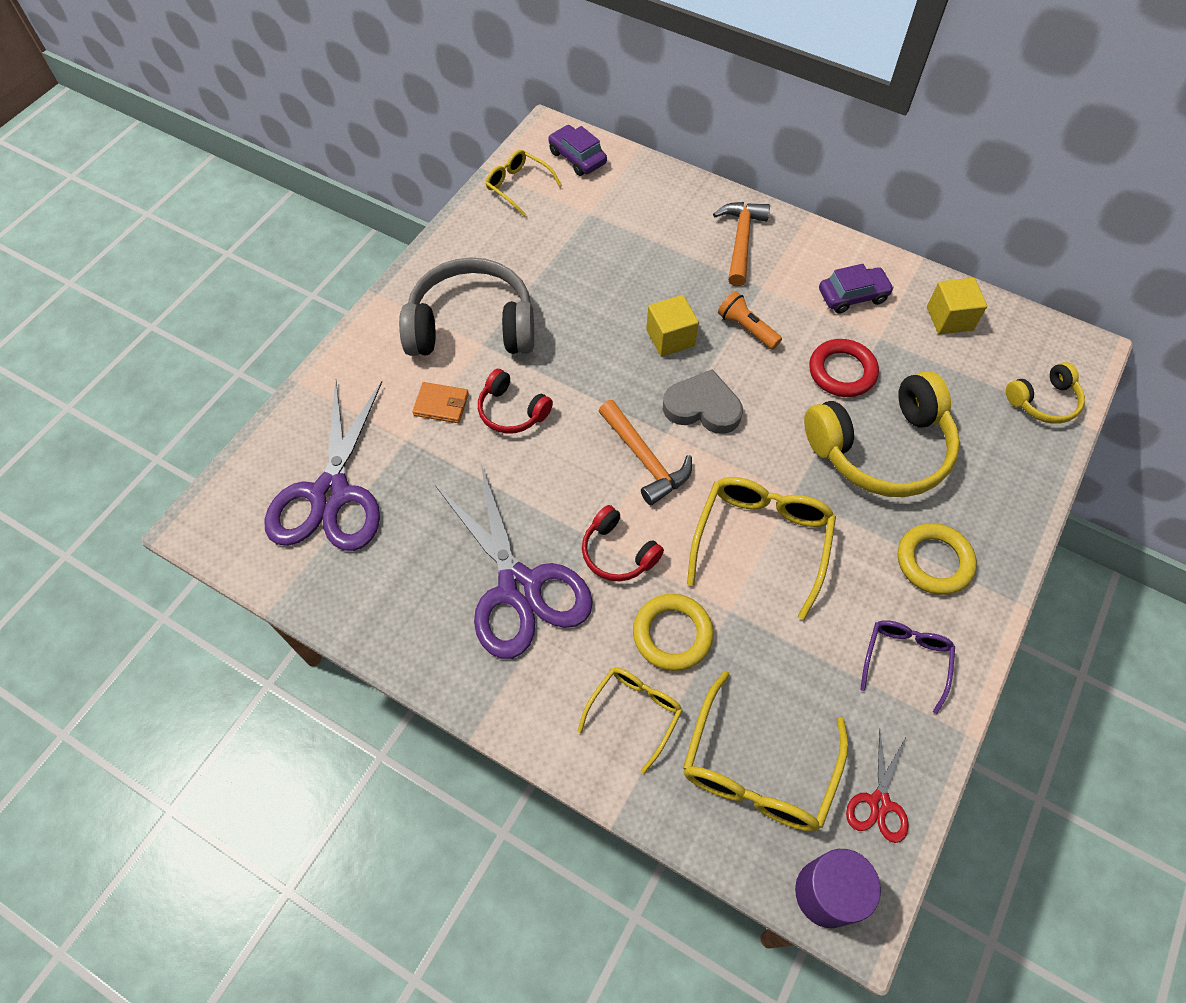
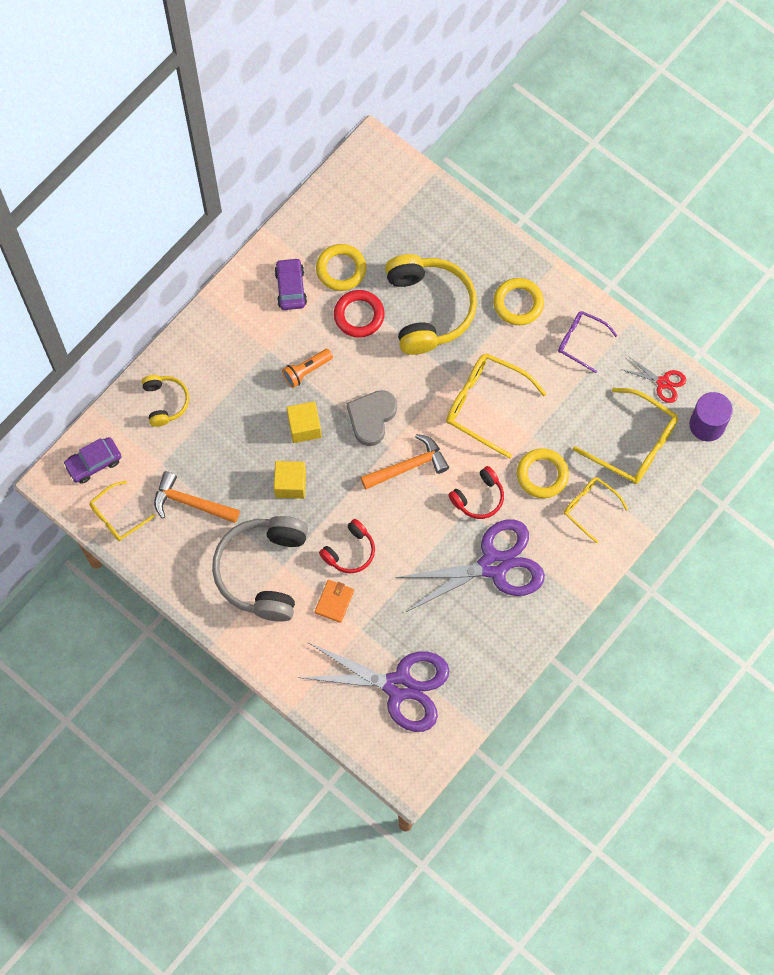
camera: 80 degrees left, 10 degrees up
(741, 241) = (218, 354): orange hammer -> orange hammer (190, 503)
(899, 343) = (341, 269): none -> yellow ring
(949, 318) = (325, 228): yellow cube -> yellow cube (290, 484)
(1043, 401) = (409, 192): yellow headphones -> yellow headphones (165, 402)

